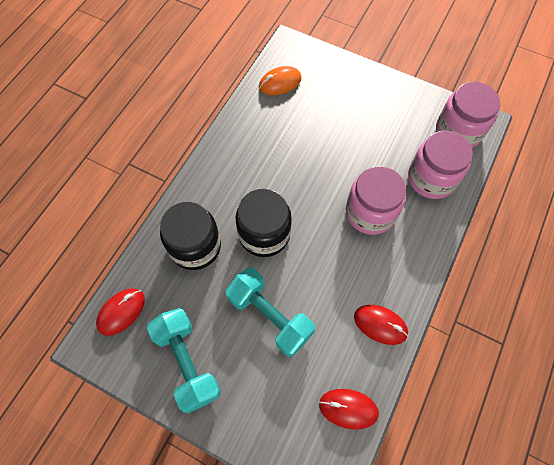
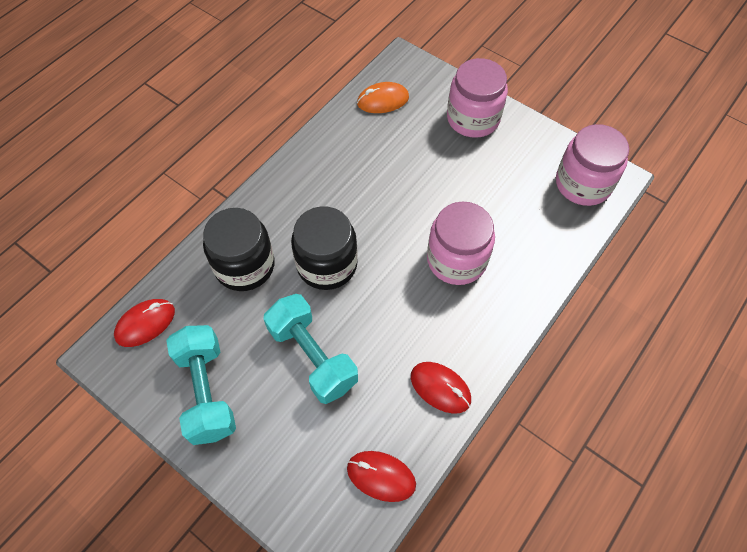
camera: 10 degrees right, 5 degrees down
(431, 178) = (538, 232): pink jar -> pink jar (473, 118)

